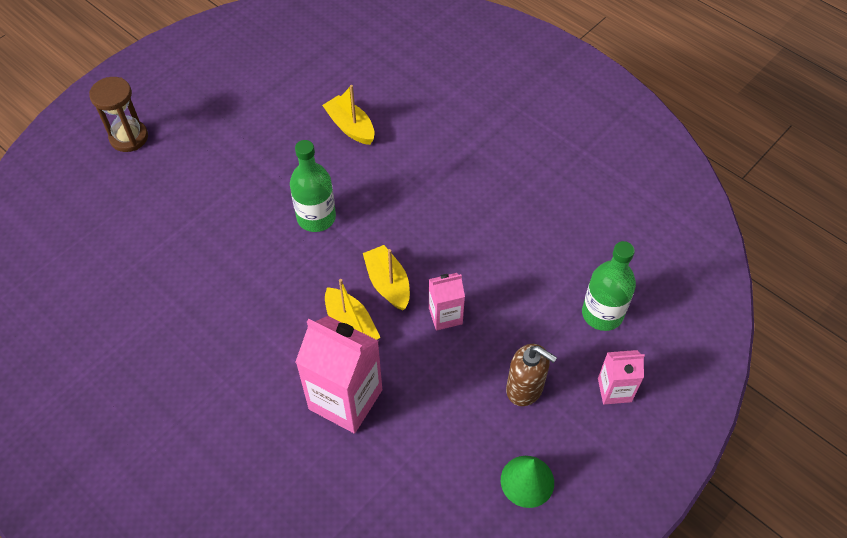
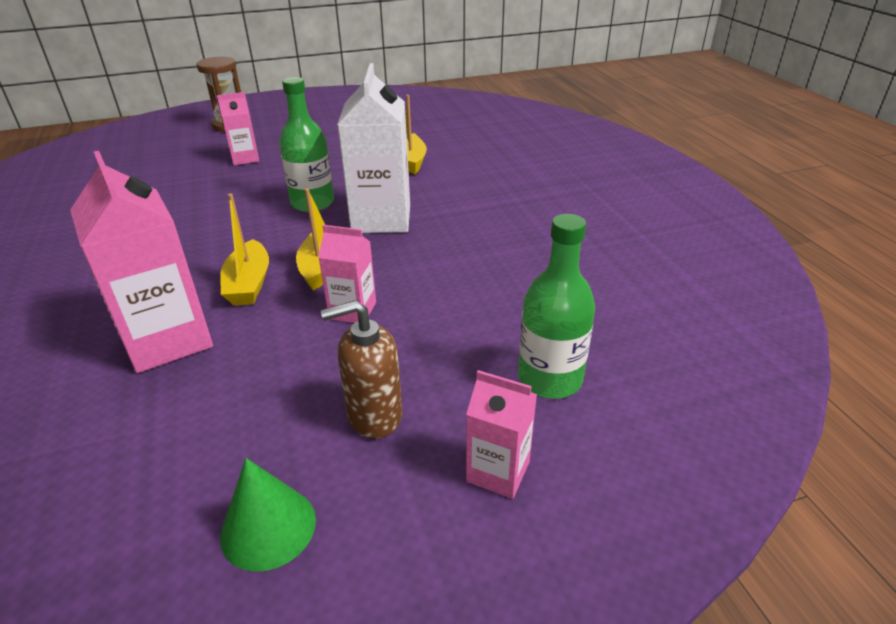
camera: 30 degrees right, 20 degrees down
(198, 183) = (245, 158): none -> pink carton
(388, 213) = (381, 219): none -> white carton
(525, 388) = (374, 415): brown soap dispenser -> brown soap dispenser turned 105 degrees clockwise

